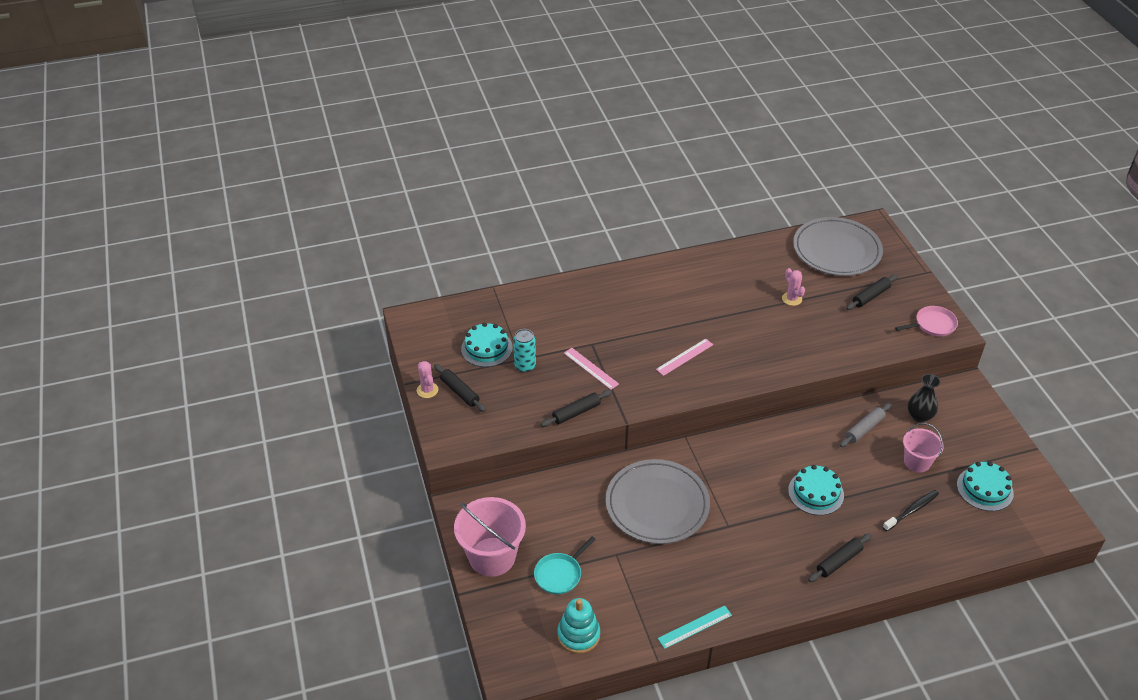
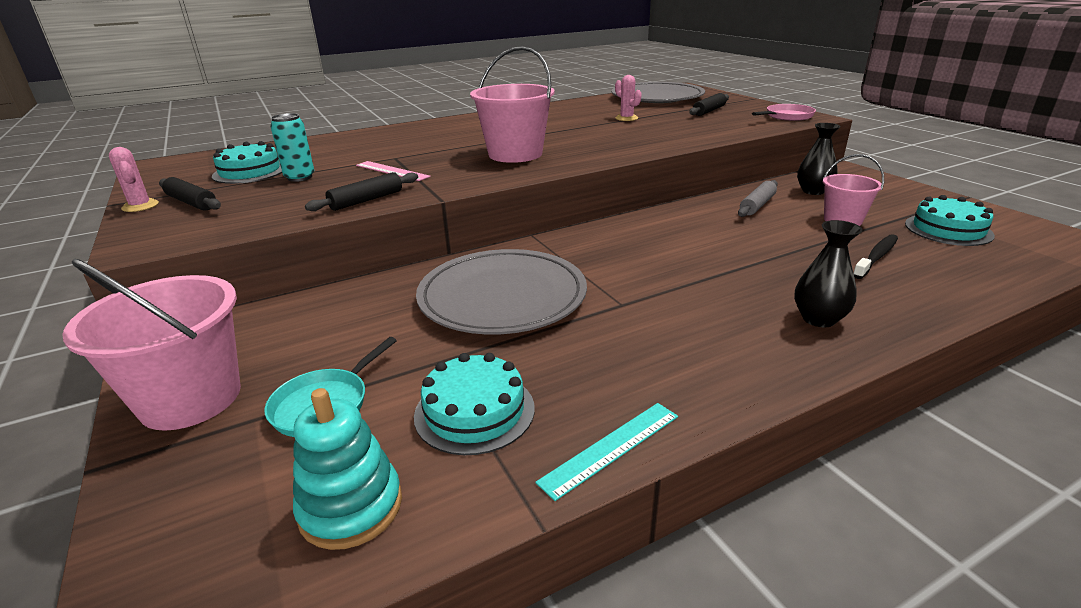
camera: 10 degrees left, 15 degrees down
(684, 357) = (515, 154): pink ruler -> pink bucket
(816, 493) = (733, 258): turquoise cake -> turquoise cake (474, 411)
(839, 561) = (818, 319): black rolling pin -> black vase

